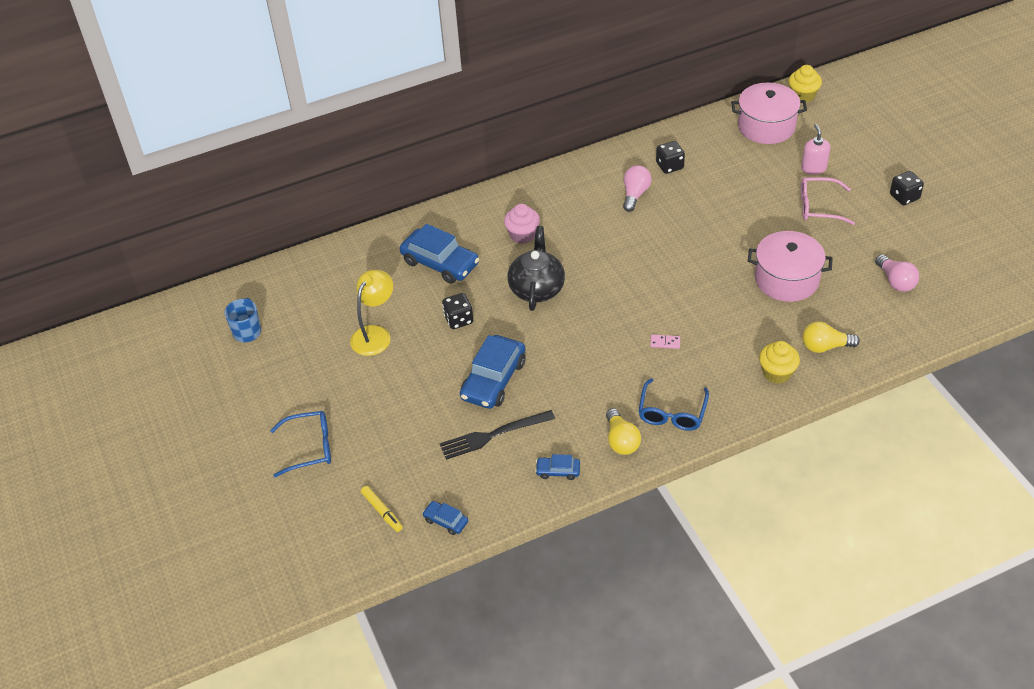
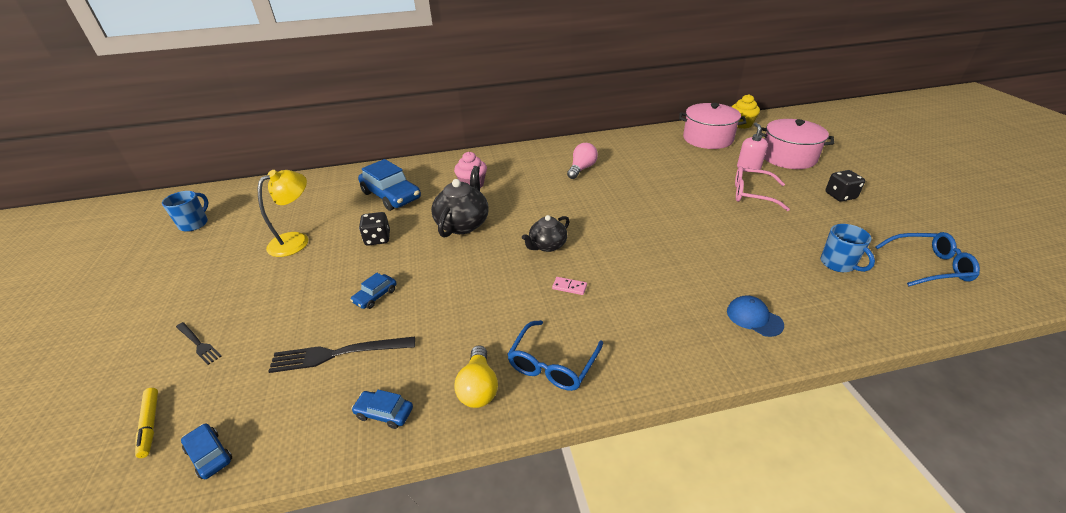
camera: 10 degrees right, 10 degrees down
(309, 448) = (146, 333): blue glasses -> blue glasses (928, 266)
(365, 448) = (198, 344): none -> black fork
(493, 380) = (375, 296): blue car -> blue car, size x0.48
(630, 302) = (547, 246): none -> black teapot
(669, 166) = (618, 154): black dice -> none
(777, 373) = (692, 338): yellow cupcake -> none
(786, 279) = (714, 247): pink pot -> pink pot (788, 157)
(825, 346) = (754, 318): yellow light bulb -> blue cap
(895, 281) = (838, 264): pink light bulb -> blue mug

